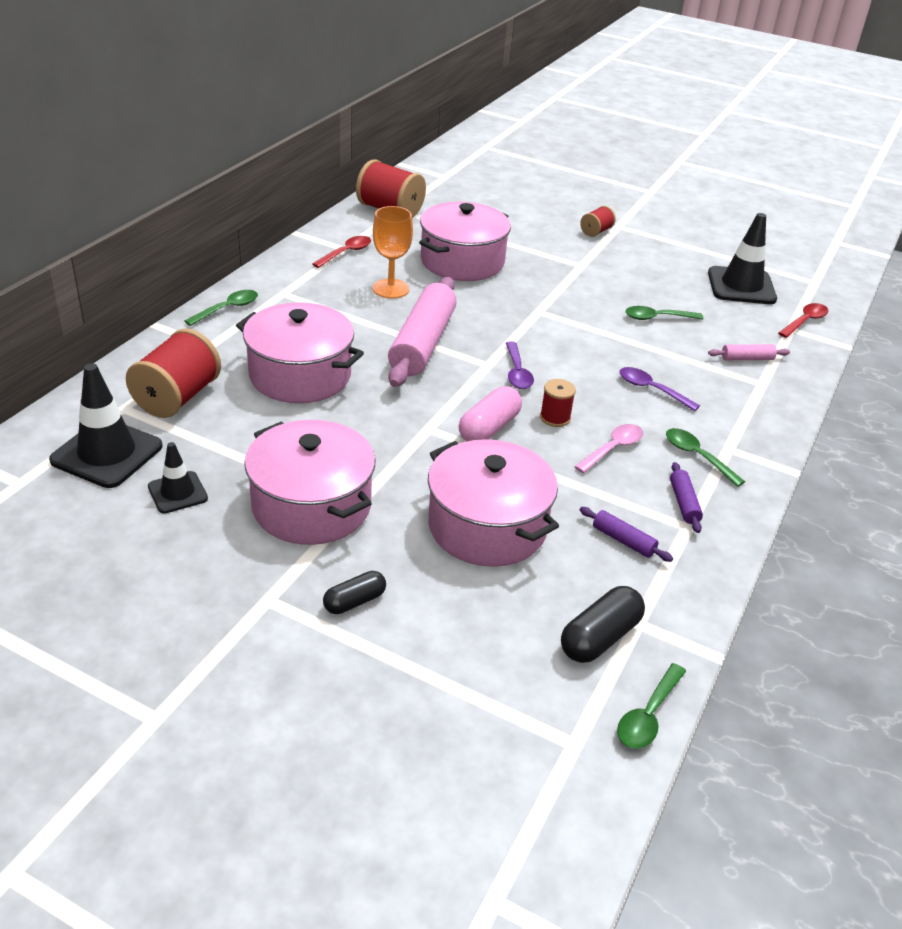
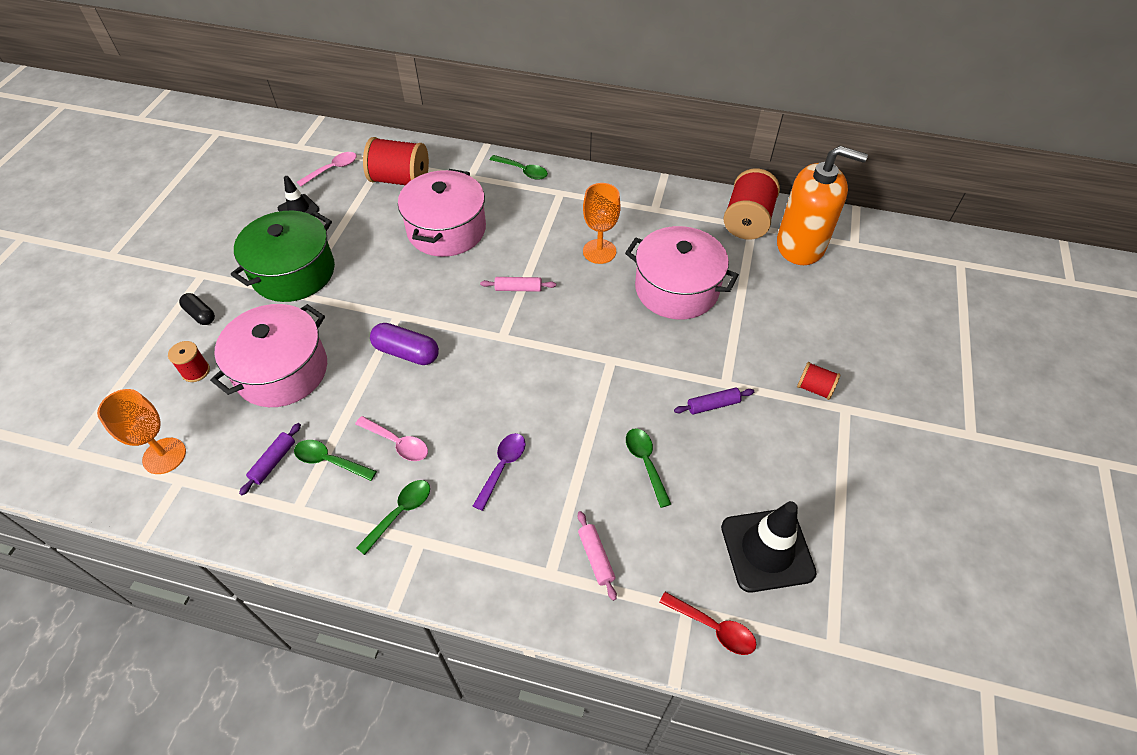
camera: 80 degrees right, 15 degrees up
(107, 453) = (332, 169): black traffic cone -> pink spoon
(311, 506) = (293, 272): pink pot -> green pot
(346, 253) = (647, 211): red spoon -> none
(422, 343) = (518, 288): pink rolling pin -> pink rolling pin, size x0.42
(435, 196) = (800, 245): none -> orange soap dispenser
(489, 428) = (406, 352): pink capsule -> purple capsule
(517, 372) = (496, 359): purple spoon -> none
(555, 418) = (433, 395): red spool -> red spool (196, 371)
(599, 637) = (164, 456): black capsule -> orange goblet
(648, 715) = (87, 493): green spoon -> green spoon (329, 461)
(683, 503) = (328, 504): purple rolling pin -> purple rolling pin (713, 405)

